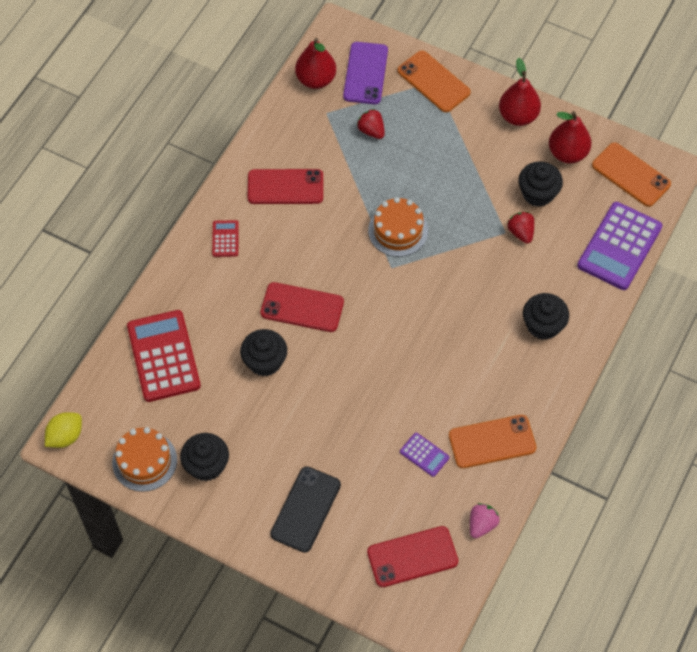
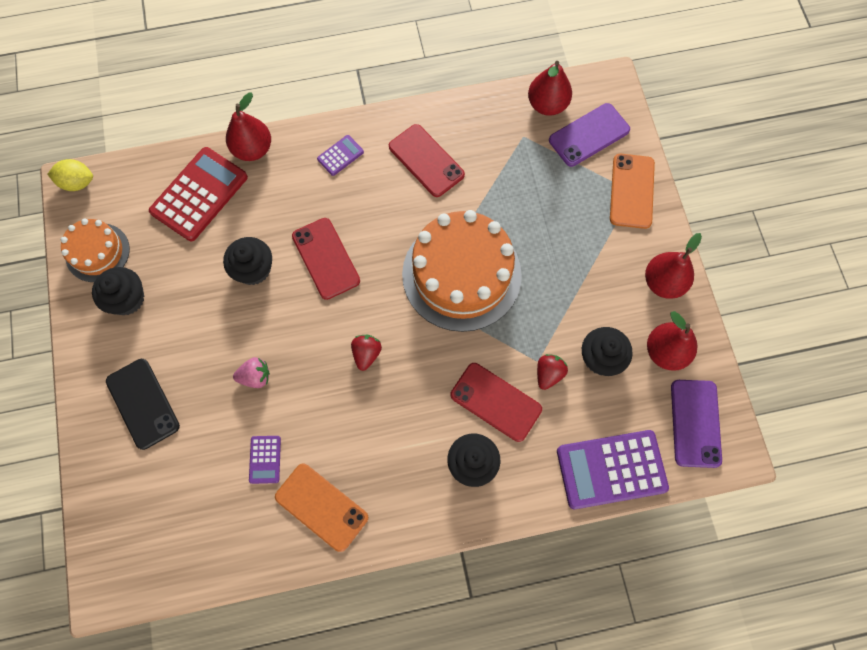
camera: 50 degrees right, 10 degrees up
(160, 293) = (253, 149): none -> red pear
(225, 239) = (340, 155): red calculator -> purple calculator
(305, 509) = (143, 403): black phone -> black phone turned 75 degrees clockwise
(371, 131) = (538, 181): red strawberry -> red strawberry (366, 354)
(398, 230) = (461, 274): orange cake -> orange cake, size x1.86
(412, 557) = (161, 523): red phone -> red phone (495, 402)
(482, 524) = (234, 559): pink strawberry -> pink strawberry (255, 377)
(631, 175) = (695, 423): orange phone -> purple phone

